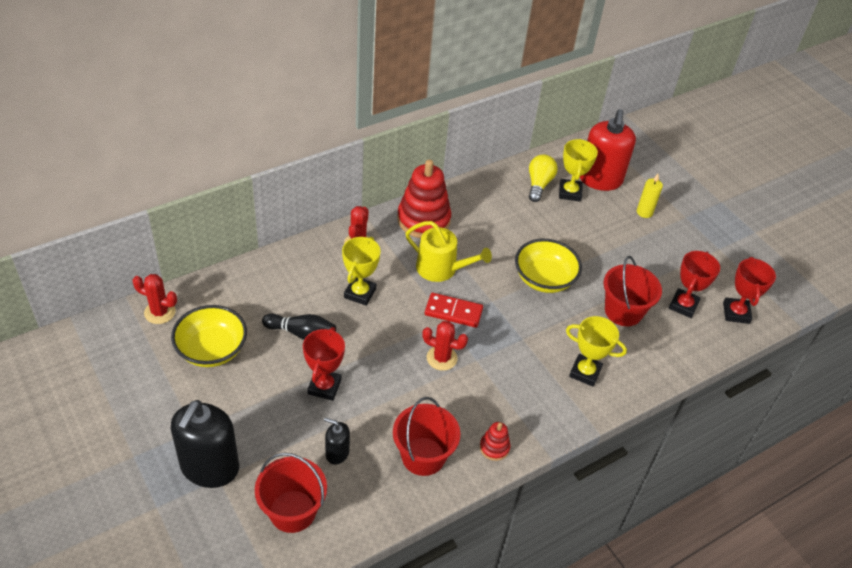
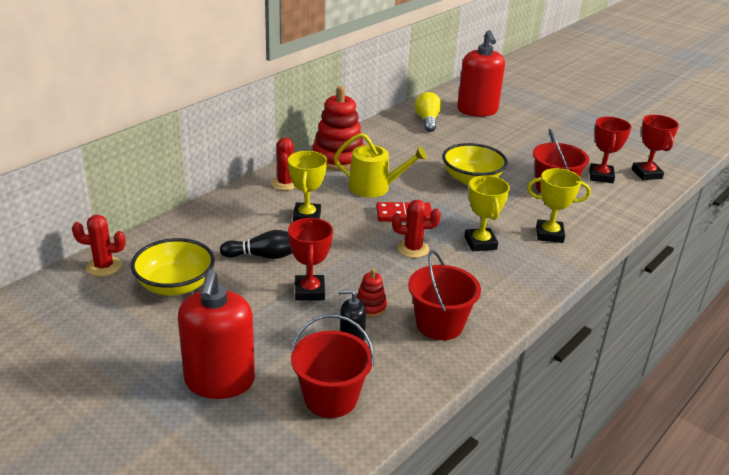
camera: 15 degrees left, 15 degrees down
(209, 467) = (219, 381): black soap dispenser -> red soap dispenser
(494, 447) = (503, 304): red stacking toy -> red stacking toy (370, 307)
(570, 192) = (457, 122): yellow trophy -> yellow trophy (480, 243)
(644, 212) = (527, 125): yellow candle -> none

